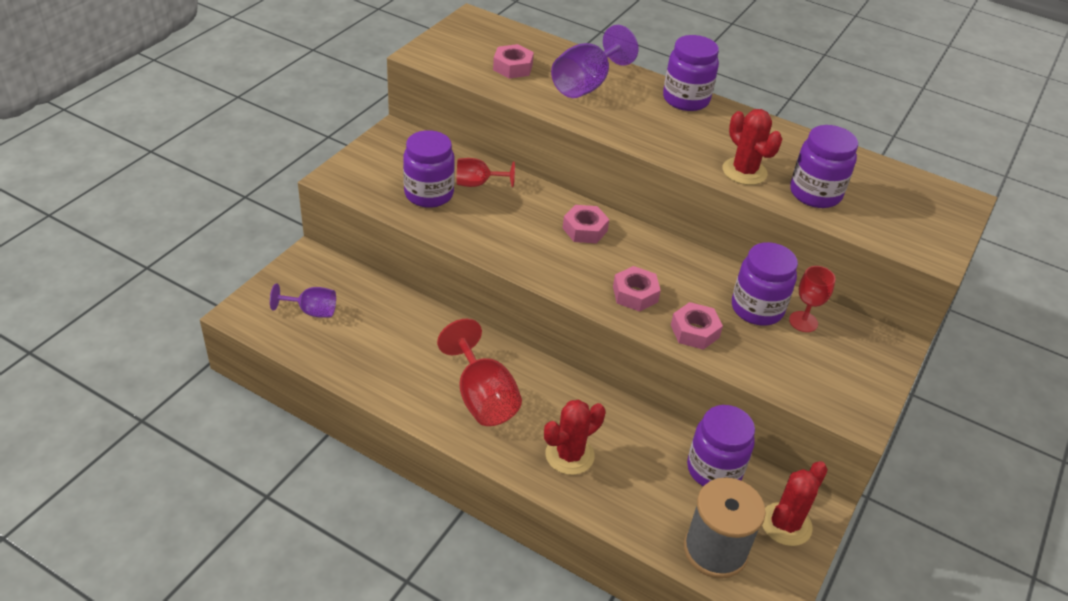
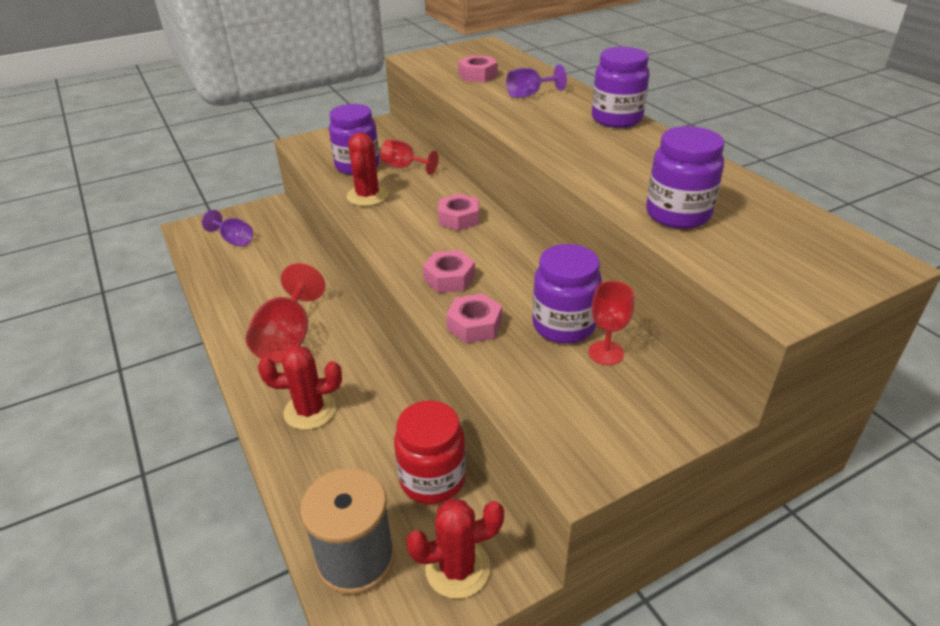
camera: 35 degrees right, 5 degrees down
(586, 85) = (529, 95): purple goblet -> purple goblet, size x0.60
(714, 469) = (432, 479): purple jar -> red jar
(744, 171) = (614, 180): red cactus -> red cactus (367, 196)

